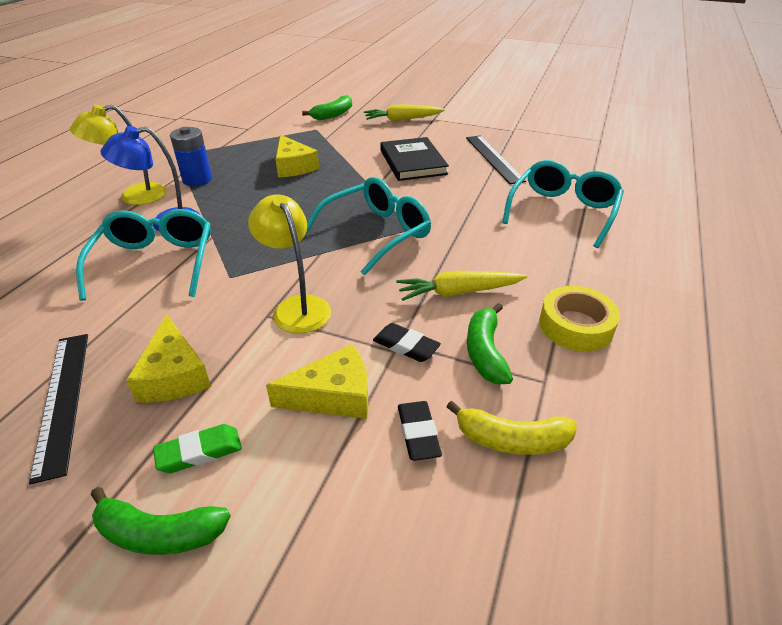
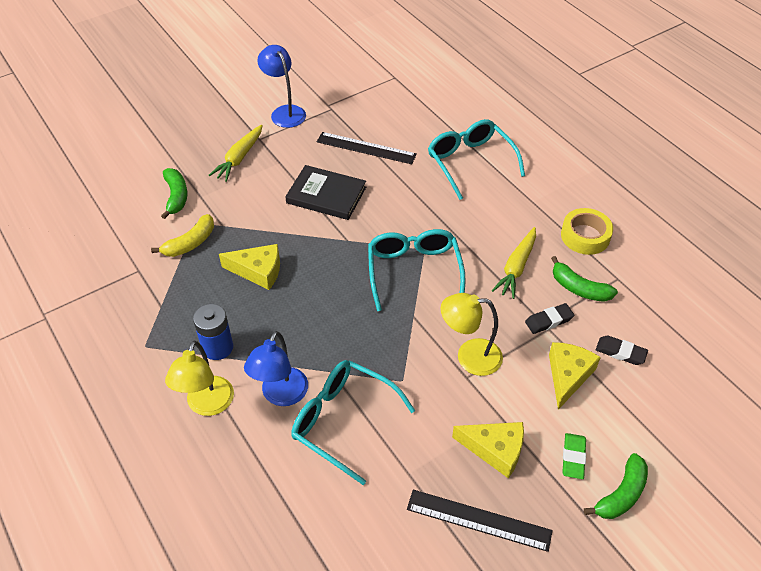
camera: 55 degrees left, 10 degrees up
(477, 116) = (285, 112): none -> blue lamp
(512, 440) = (648, 317): yellow banana -> yellow banana (190, 243)

